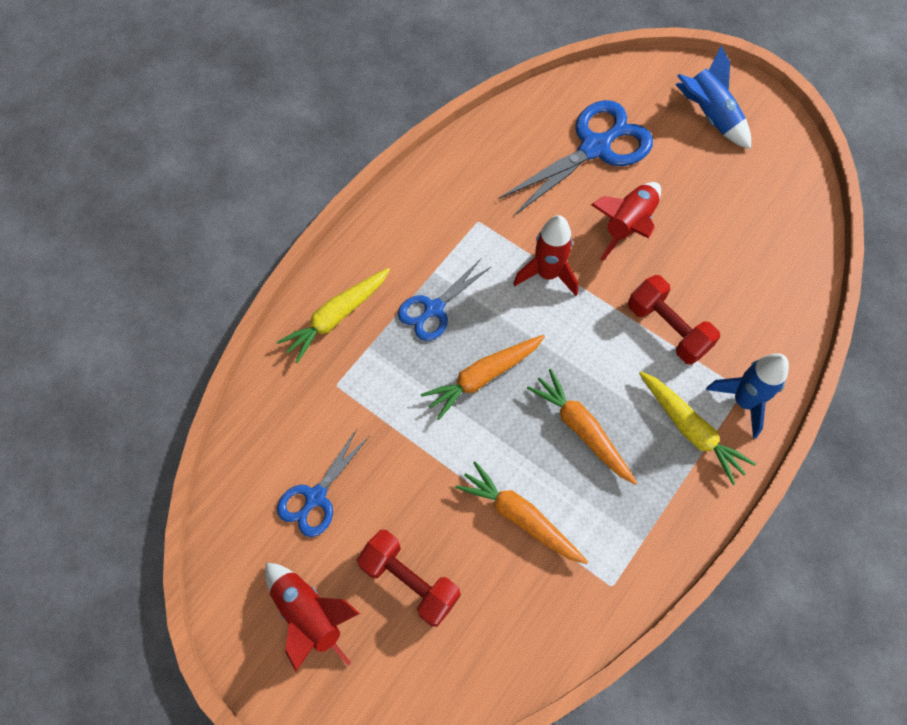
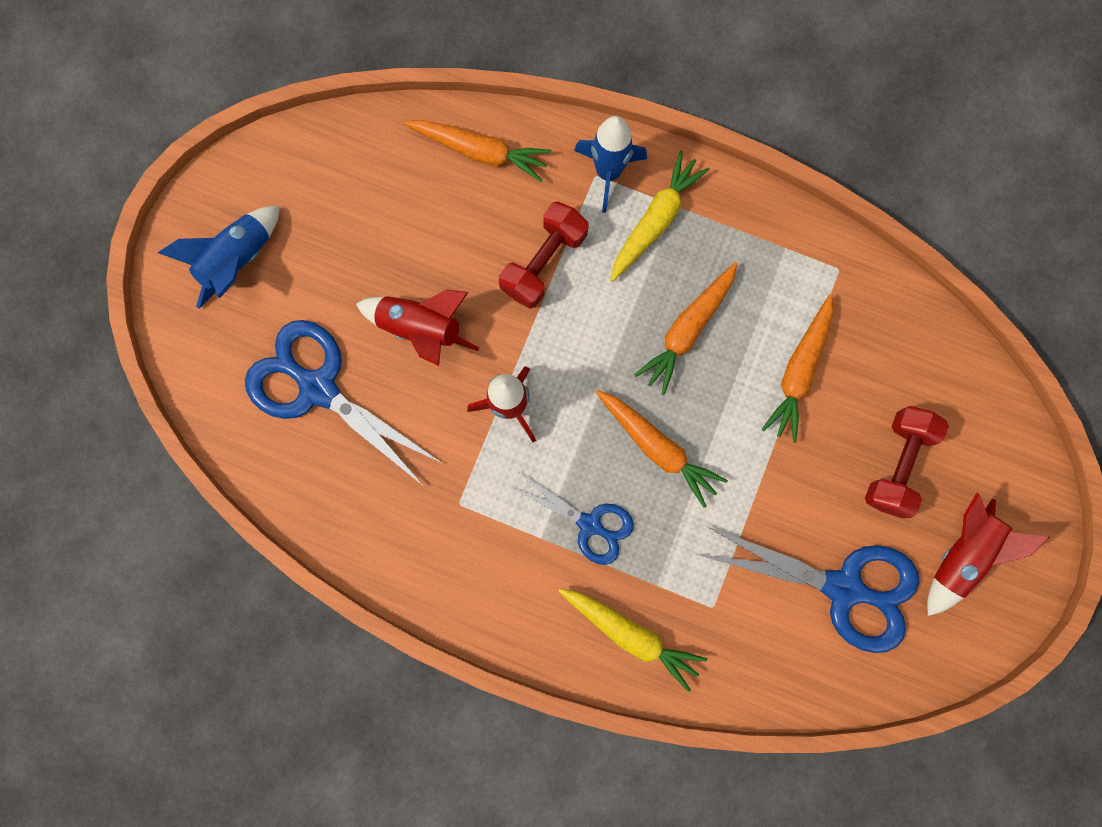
camera: 105 degrees left, 15 degrees up
(316, 497) = (843, 587): blue scissors -> blue scissors, size x1.70
(778, 302) = (480, 152): none -> orange carrot

